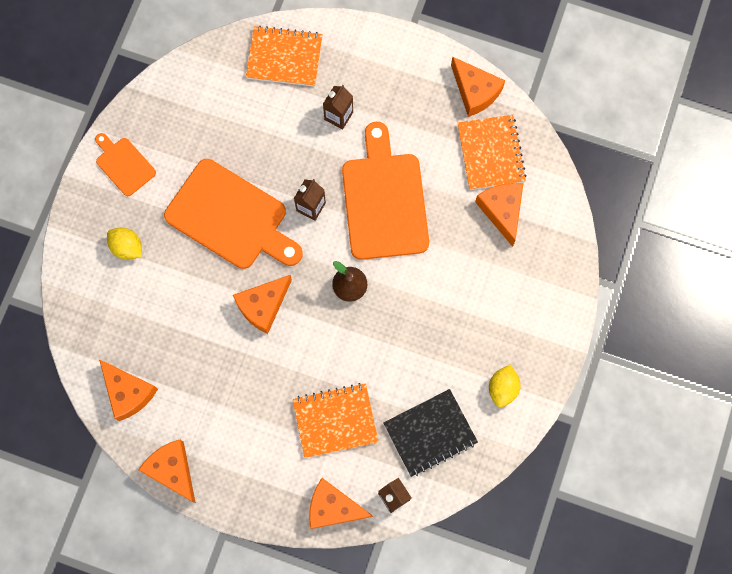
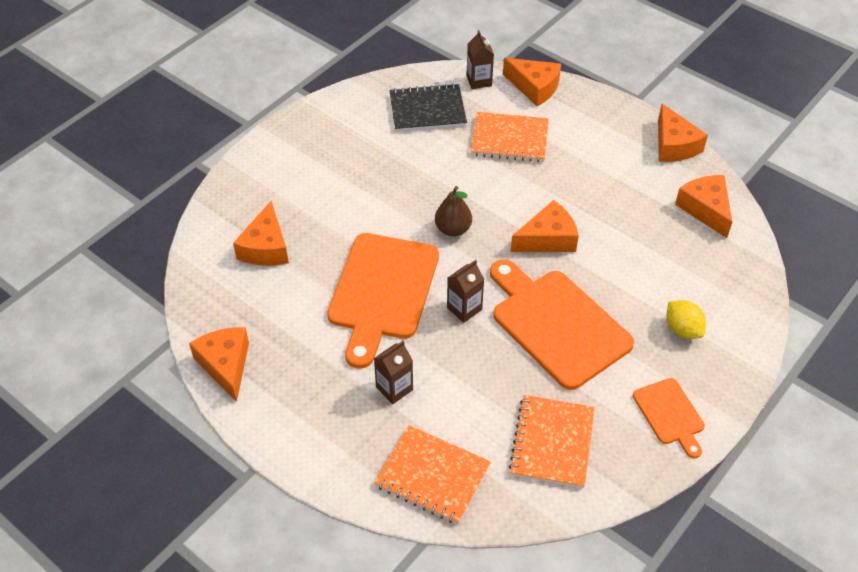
camera: 160 degrees left, 25 degrees down
(490, 153) = (245, 300): orange notebook -> orange notebook (552, 442)
(502, 388) = (346, 121): yellow lemon -> none

